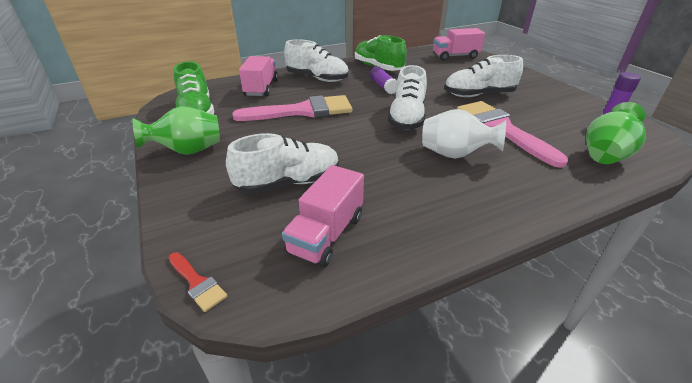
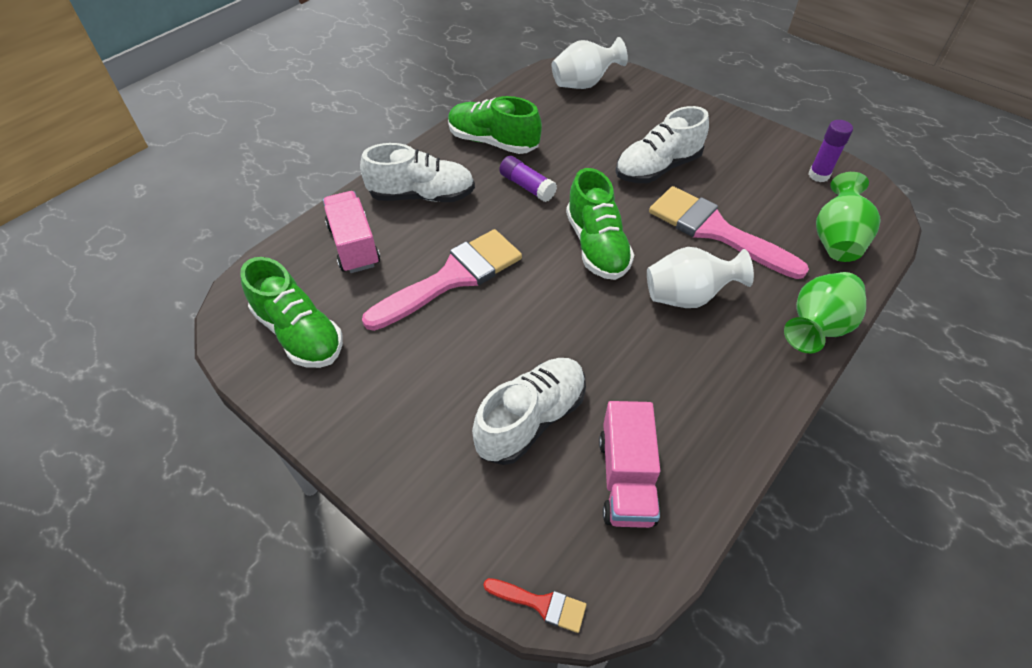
camera: 25 degrees left, 15 degrees up
(188, 151) = (356, 415): green vase -> green vase (816, 327)
(407, 118) = (596, 246): white shoe -> green shoe
(455, 56) = (584, 84): pink truck -> white vase

